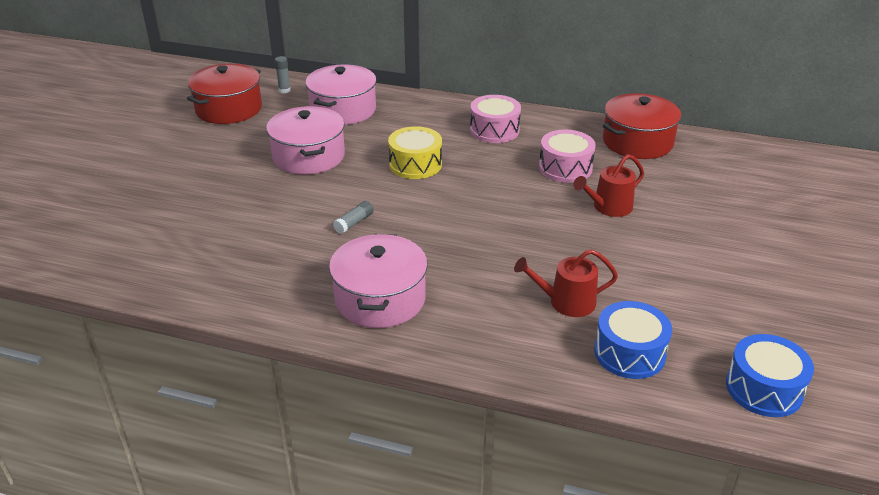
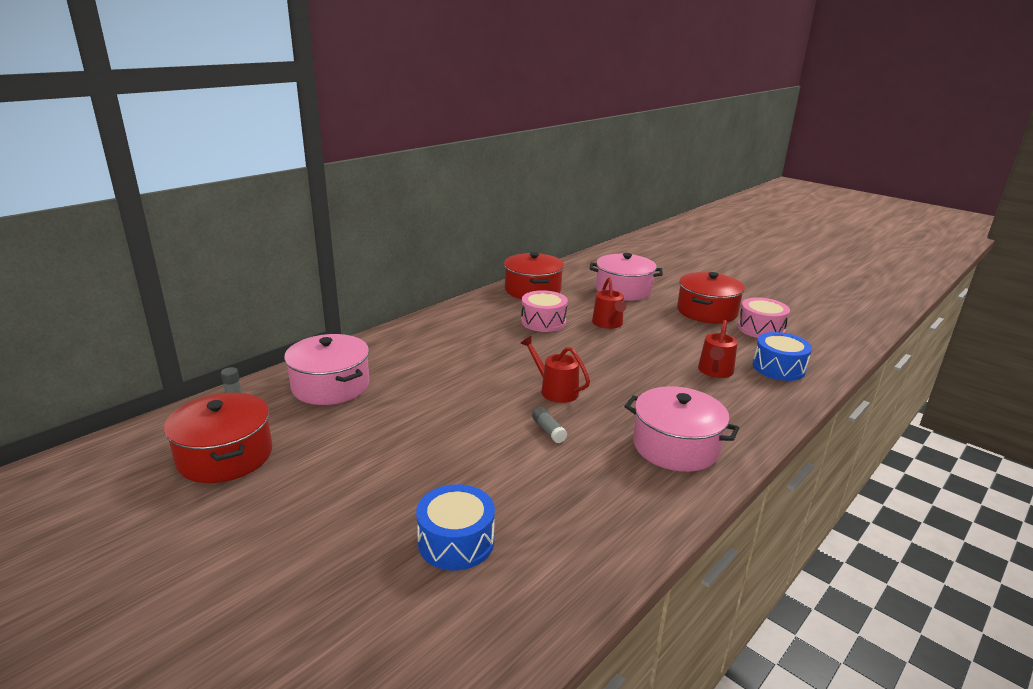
camera: 65 degrees left, 10 degrees down
(308, 156) = (401, 427): pink pot -> pink pot (623, 290)
(415, 164) = (477, 376): yellow drum -> none
(427, 209) = (555, 390): none -> red watering can
(494, 130) = (458, 330): pink drum -> pink drum (761, 329)
(737, 271) = (707, 311): none -> red pot
(764, 389) = (821, 341): blue drum -> blue drum (456, 541)

